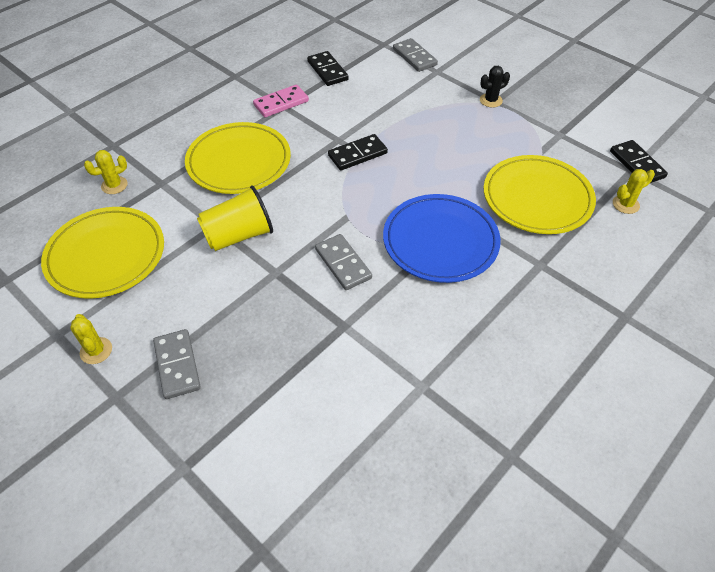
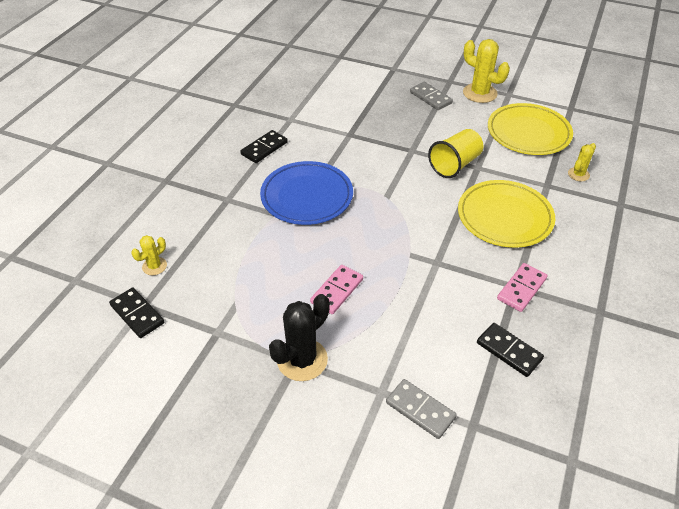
camera: 160 degrees right, 5 degrees down
(96, 351) = (480, 93): yellow cactus -> yellow cactus, size x1.83
(343, 263) = (370, 165): grey domino -> none
(357, 154) = (409, 251): black domino -> black domino (264, 148)
(444, 139) = (337, 291): none -> pink domino
(491, 100) = (302, 360): black cactus -> black cactus, size x1.83
(537, 198) = (235, 251): yellow plate -> none

